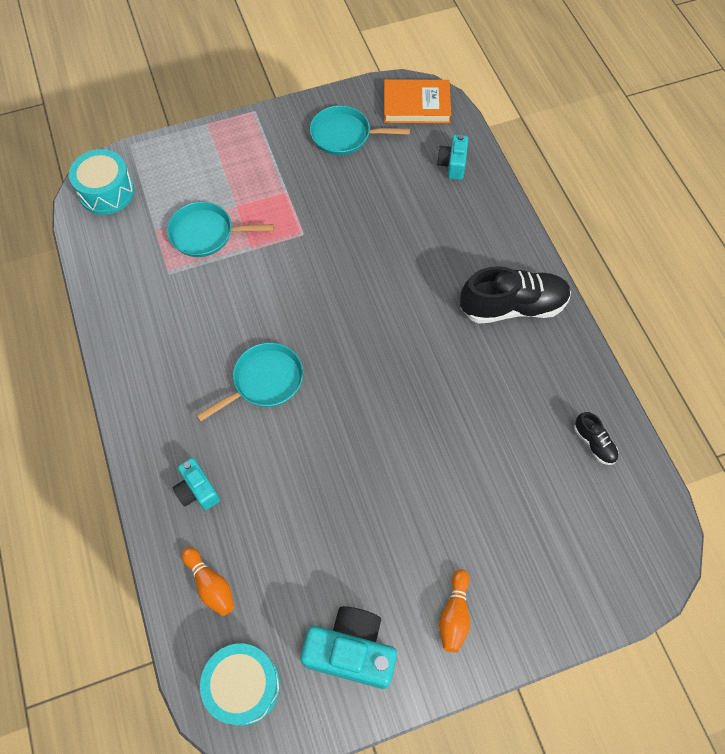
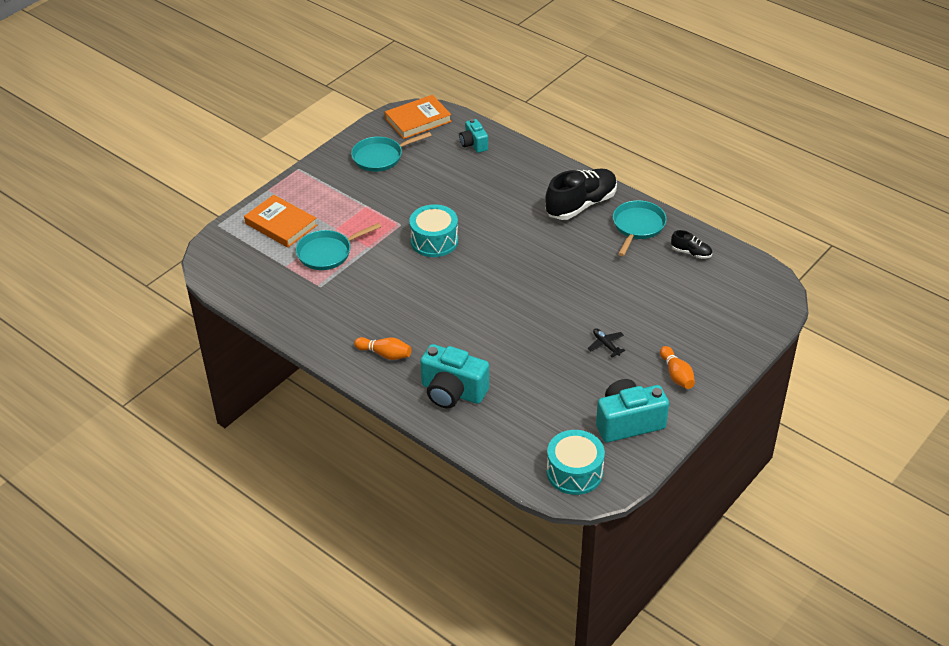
camera: 30 degrees left, 20 degrees down
(107, 192) = (226, 260): turquoise drum -> turquoise drum (434, 241)
(188, 174) = (281, 224): none -> orange book
(197, 490) = (452, 392): turquoise camera -> turquoise camera, size x1.73
(210, 584) = (506, 434): orange bowling pin -> orange bowling pin (385, 354)
(264, 381) = (446, 315): turquoise pan -> turquoise pan (637, 226)
(404, 522) = (606, 345): none -> black plane

